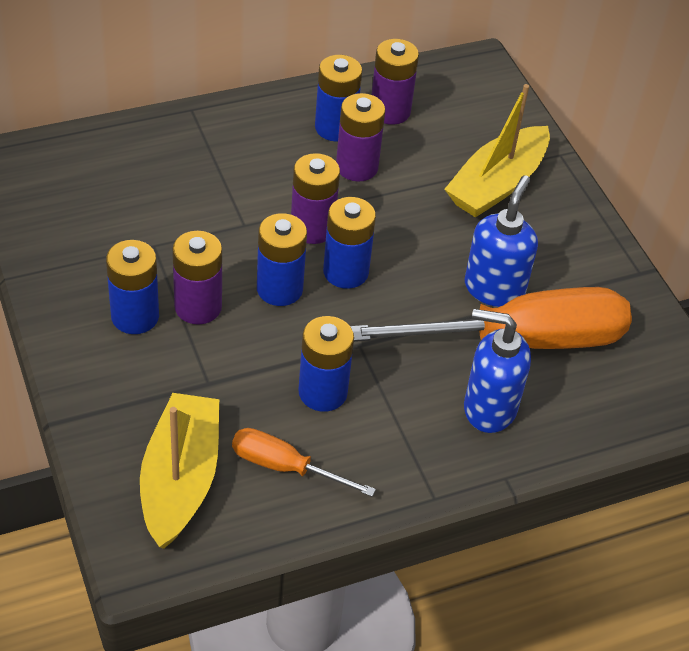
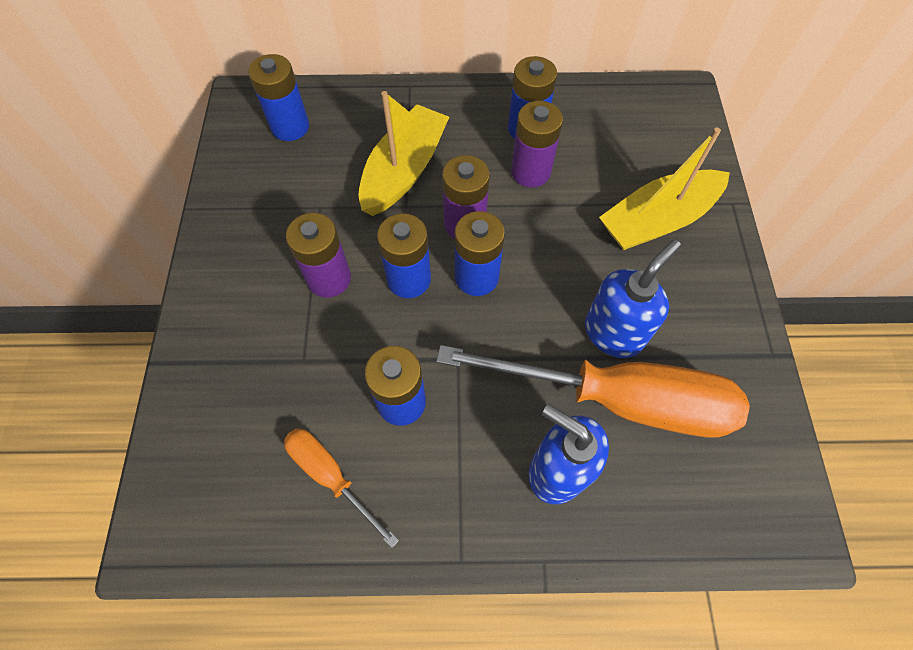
camera: 25 degrees right, 15 degrees up
(135, 316) = (271, 274): blue battery -> blue battery (290, 127)
(180, 479) = (230, 459): yellow boat -> yellow boat (404, 170)
(390, 111) = (583, 123): purple battery -> none

